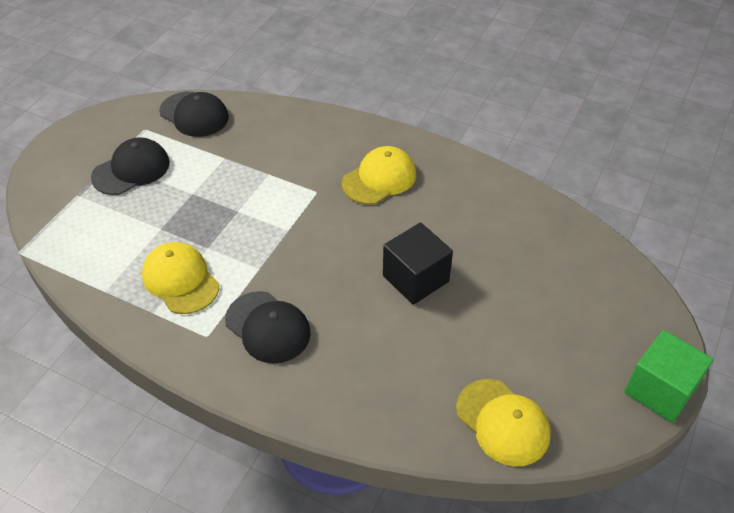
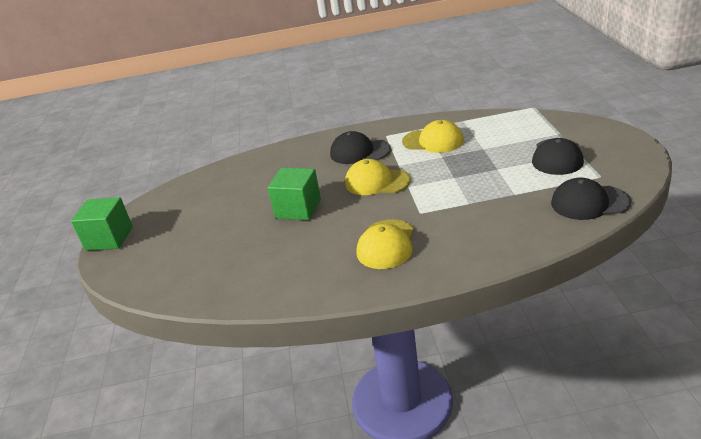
camera: 150 degrees right, 15 degrees down
(415, 278) = (298, 209): black cube -> green cube
(502, 422) = (199, 185): yellow cap -> yellow cap (376, 182)

